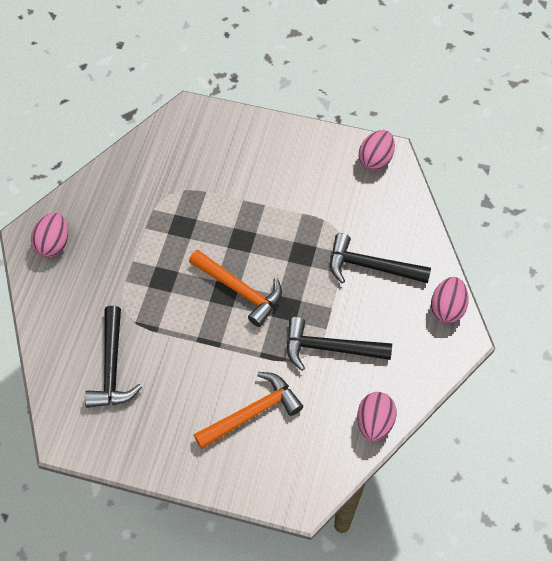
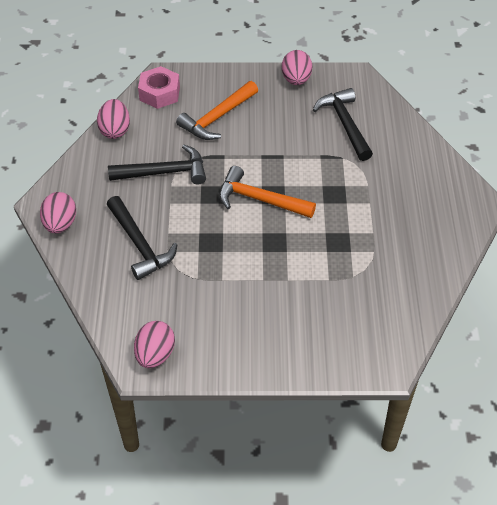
camera: 165 degrees right, 10 degrees down
(53, 244) = (451, 201): pink egg -> pink egg (296, 80)
(311, 471) = (159, 93): none -> pink nut
(371, 266) = (140, 244): black hammer -> black hammer turned 60 degrees clockwise

